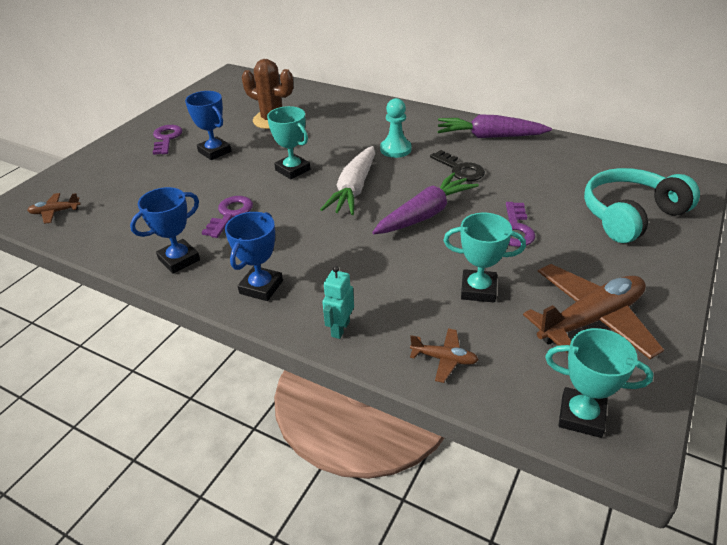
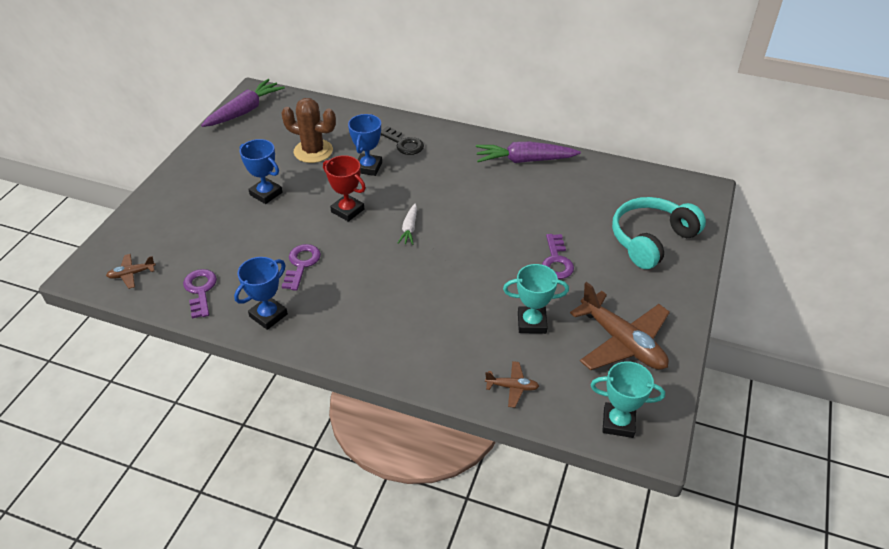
camera: 10 degrees left, 5 degrees up
(166, 138) = (212, 180): purple key -> purple key (200, 290)
(261, 287) = (349, 336): blue trophy -> blue trophy (368, 167)
(292, 170) = (347, 210): turquoise trophy -> red trophy
(340, 329) = (424, 369): turquoise robot -> none
(354, 189) = (409, 229): white carrot -> white carrot, size x0.53
(395, 149) = (440, 180): turquoise pawn -> none
(425, 214) = (477, 251): purple carrot -> purple carrot (245, 111)
(460, 169) = (502, 200): black key -> black key (404, 144)
(590, 319) = (622, 342): brown plane -> brown plane turned 90 degrees clockwise

